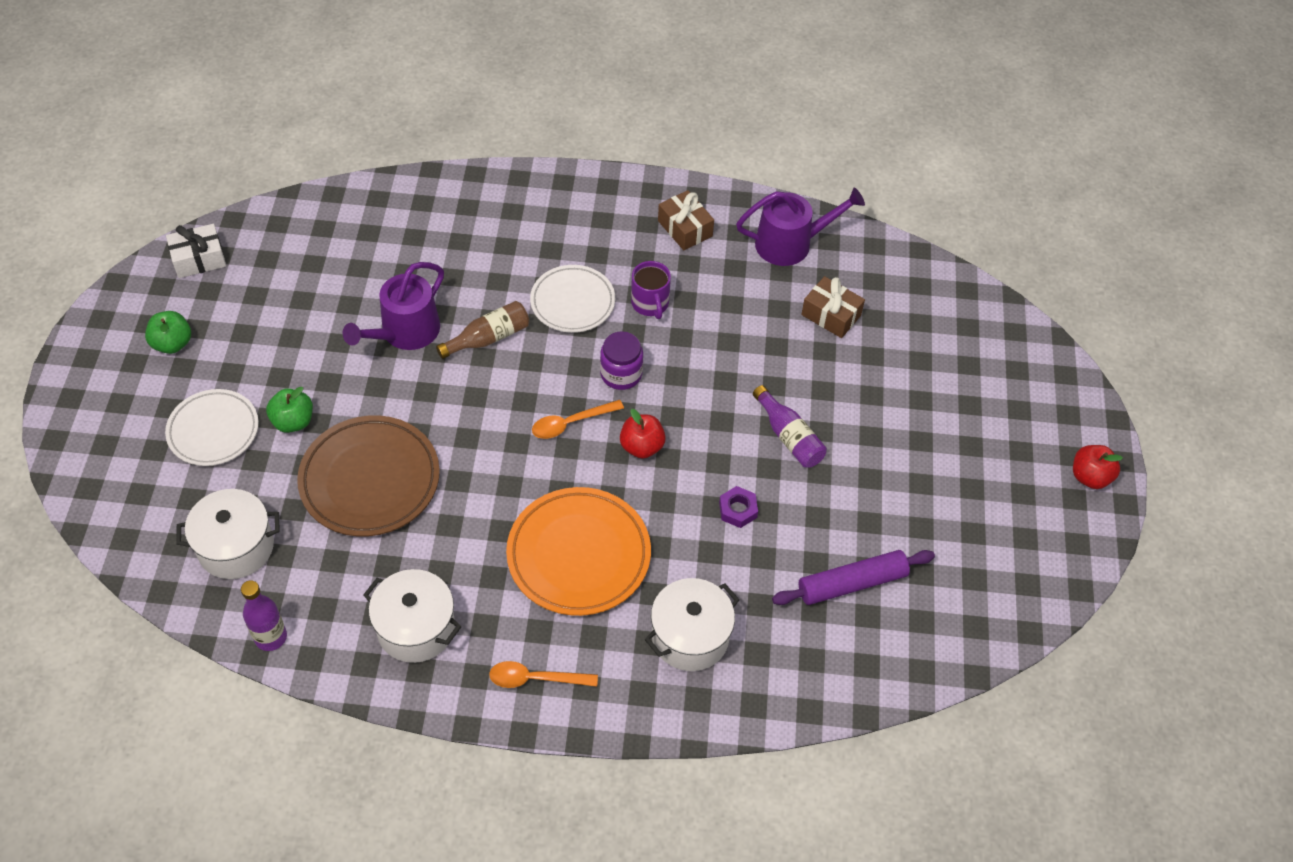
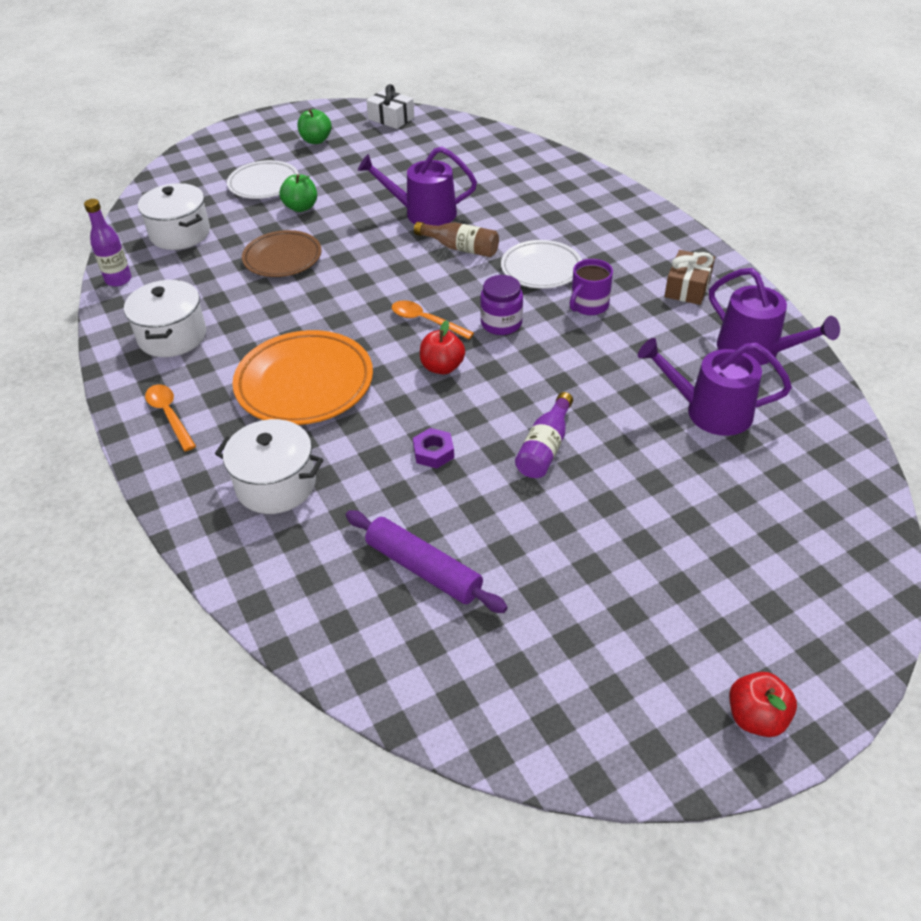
camera: 60 degrees right, 10 degrees down
(370, 480) = (282, 258): brown plate -> brown plate, size x0.66
(831, 315) = (711, 411): brown gift -> purple watering can

